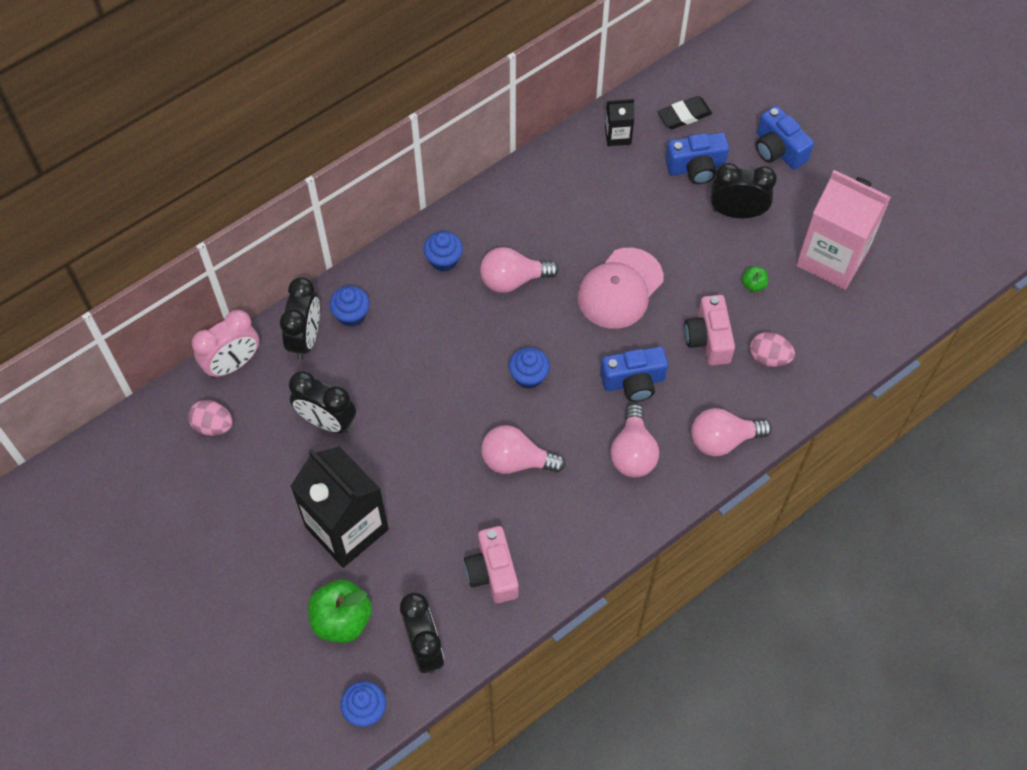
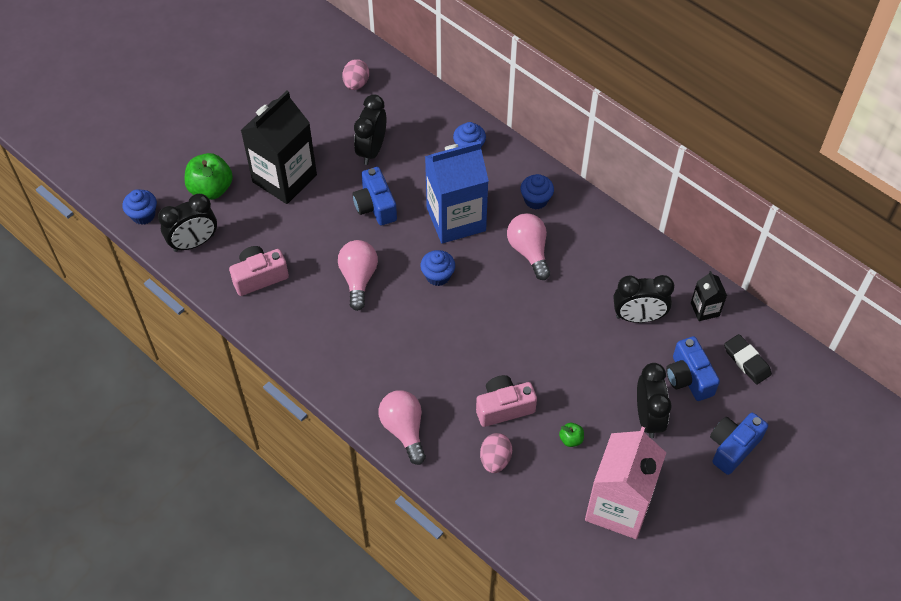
camera: 80 degrees right, 5 degrees down
(233, 364) = (410, 84): pink clock -> none
(305, 338) = (441, 123): black clock -> black clock (638, 317)
(453, 345) = (456, 219): none -> blue carton
(620, 288) = (539, 331): pink cap -> none
(633, 382) = (448, 353): blue camera -> blue camera (375, 206)
(633, 452) = (380, 361): pink light bulb -> none

